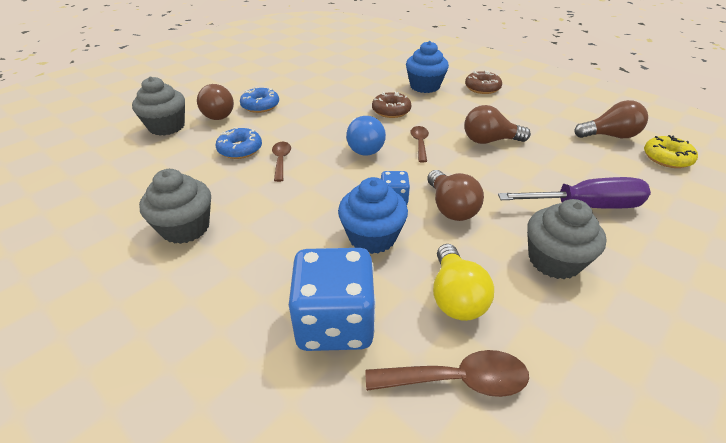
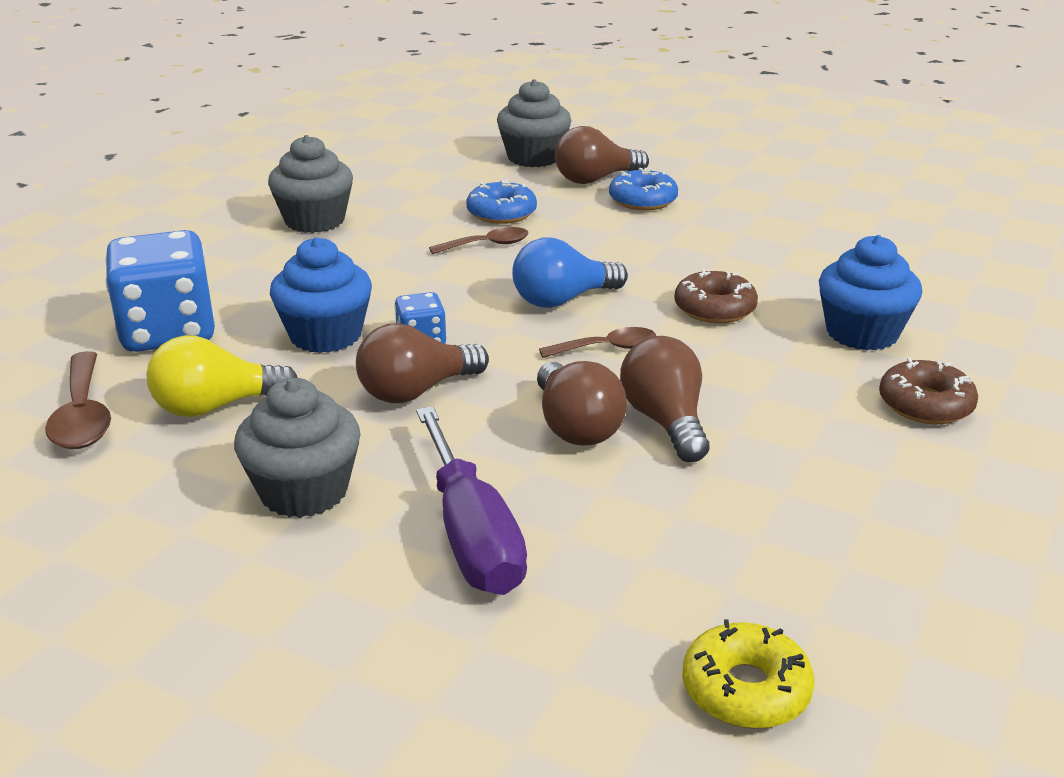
camera: 75 degrees right, 10 degrees down
(609, 136) = (807, 597): brown light bulb -> brown light bulb (576, 427)

